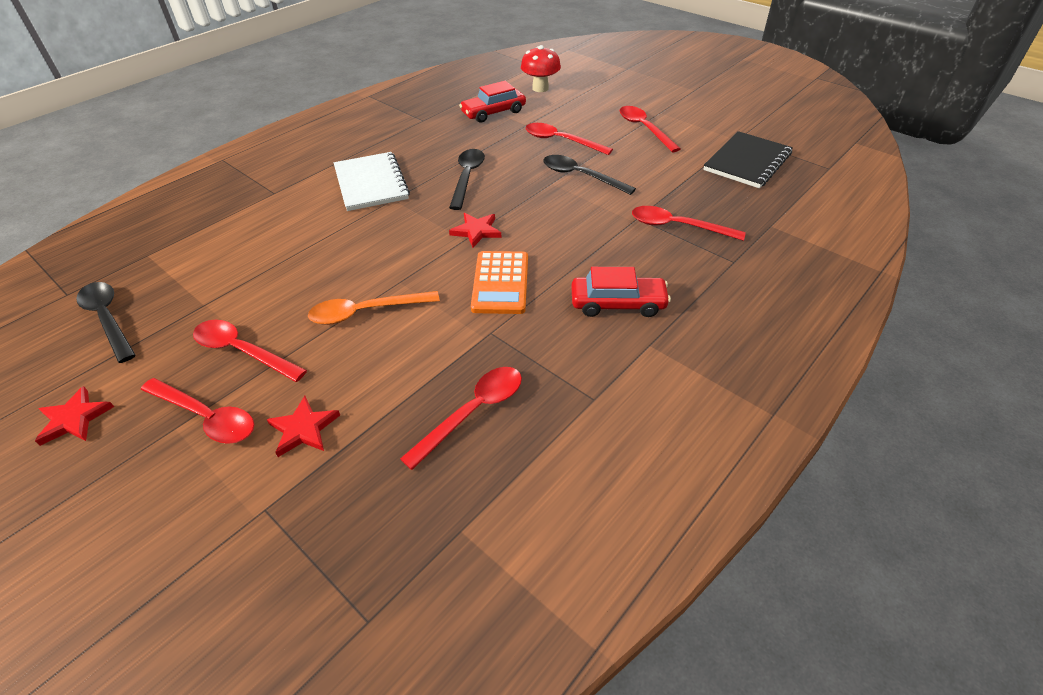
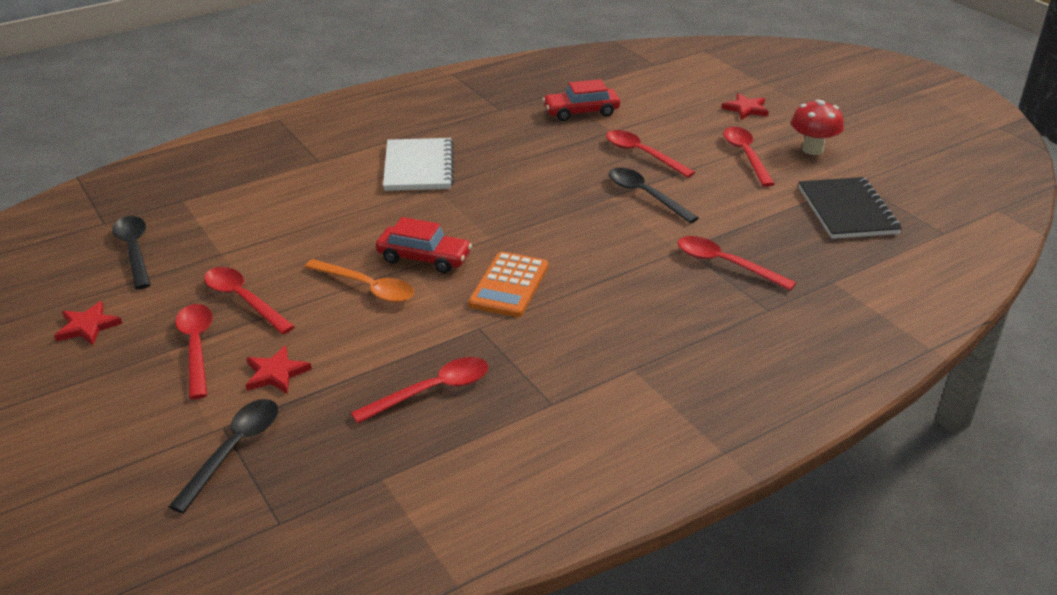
camera: 15 degrees right, 10 degrees down
(207, 417) = (196, 347): red spoon -> red spoon turned 150 degrees counterclockwise
(366, 312) = (367, 288): orange spoon -> orange spoon turned 150 degrees counterclockwise
(467, 177) = (521, 177): black spoon -> black spoon (234, 450)
(476, 231) = (507, 232): red star -> red star (746, 109)
(540, 88) = (647, 92): red mushroom -> red mushroom (812, 149)
(618, 304) = (619, 326): red car -> red car (424, 258)
(747, 162) = (847, 210): black notebook -> black notebook turned 60 degrees counterclockwise

